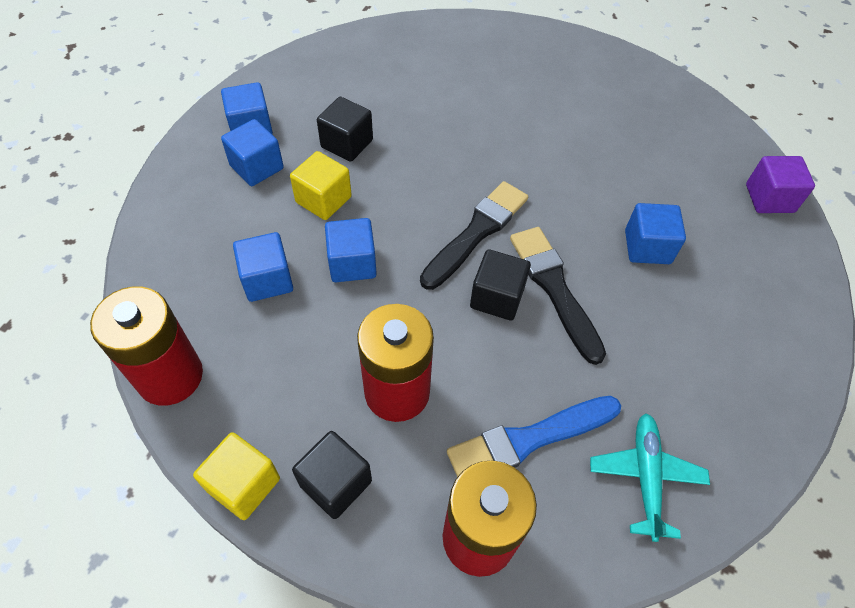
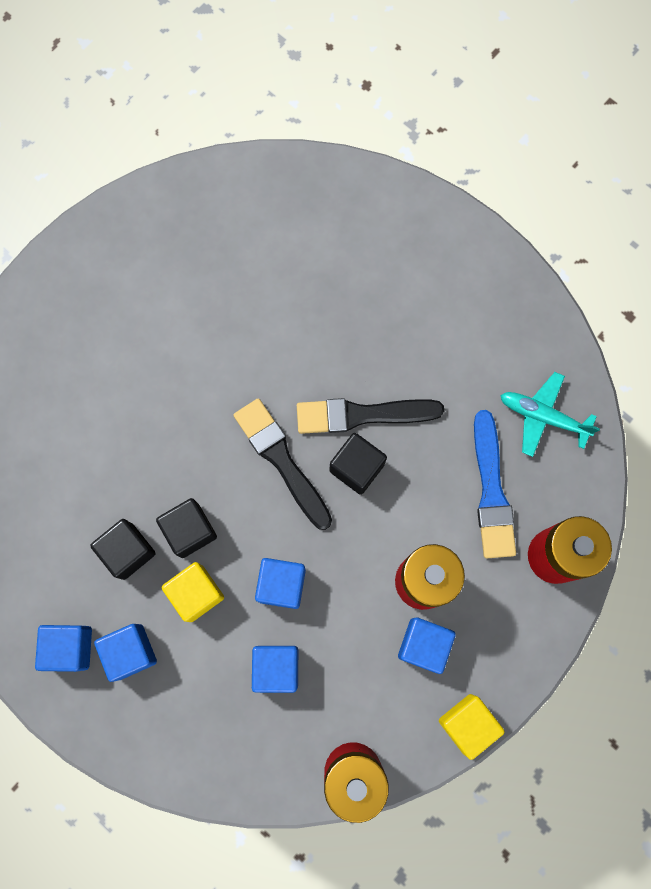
camera: 70 degrees left, 20 degrees up
(335, 483) = (485, 651): black cube -> black cube (190, 531)
(647, 247) = (344, 316): blue cube -> blue cube (423, 645)
(769, 198) = (325, 184): purple cube -> none

